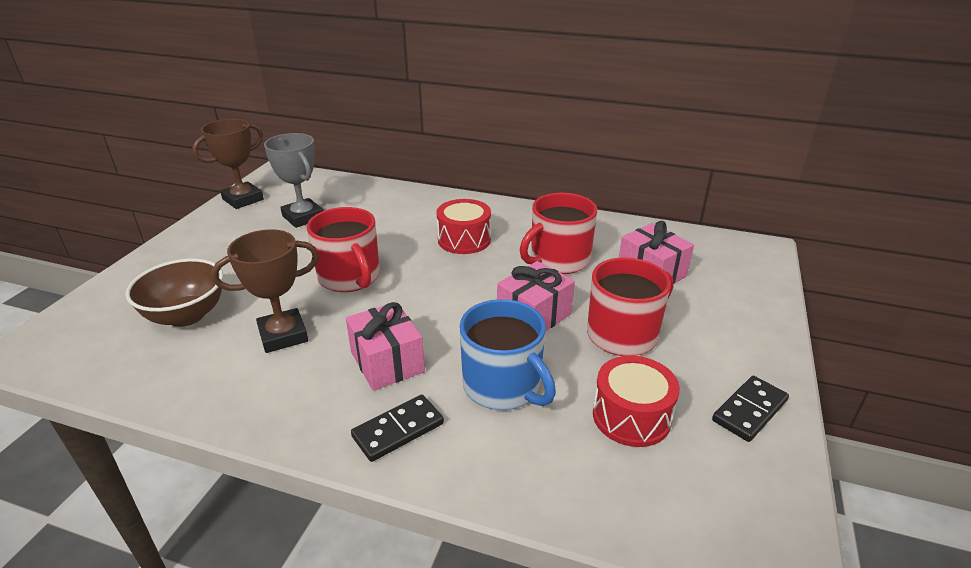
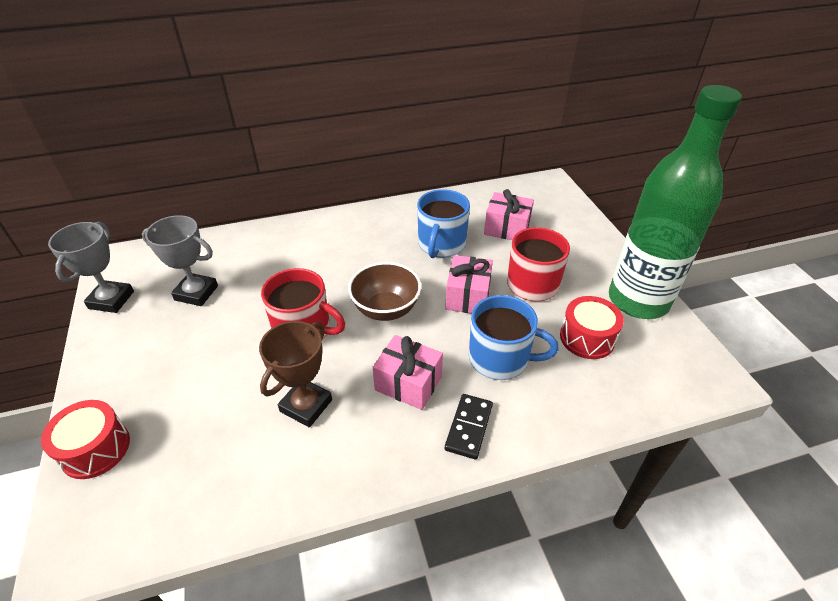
camera: 35 degrees left, 10 degrees up
(186, 315) = (198, 435): brown bowl -> brown bowl (386, 309)
(243, 199) = (111, 300): brown trophy -> grey trophy
(464, 240) = (358, 256): red drum -> red drum (95, 449)
(558, 260) = (441, 245): red mug -> blue mug
(749, 411) = (638, 300): black domino -> green bottle

